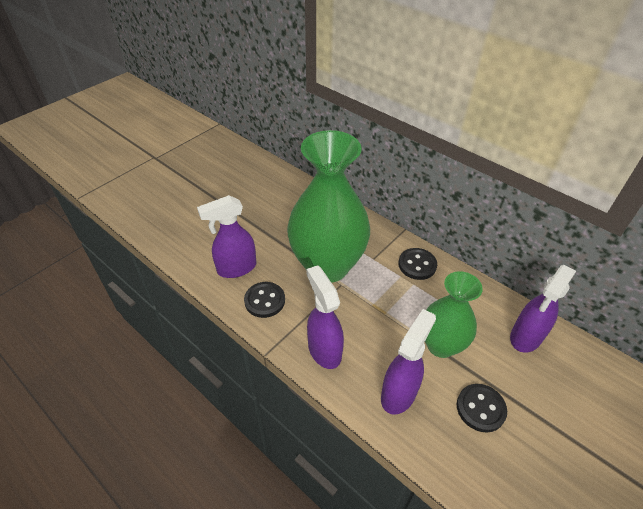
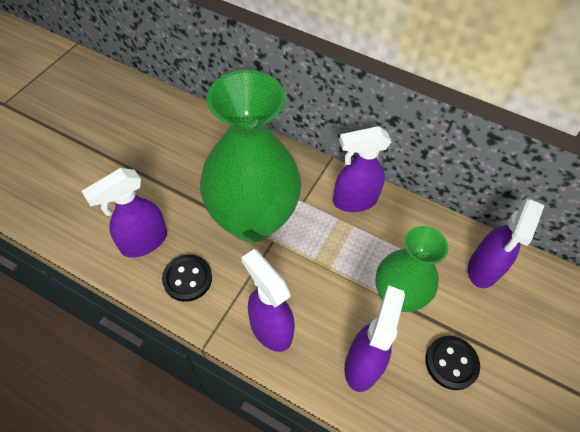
camera: 15 degrees left, 10 degrees up
(417, 265) = (354, 201): black button -> purple spray bottle

